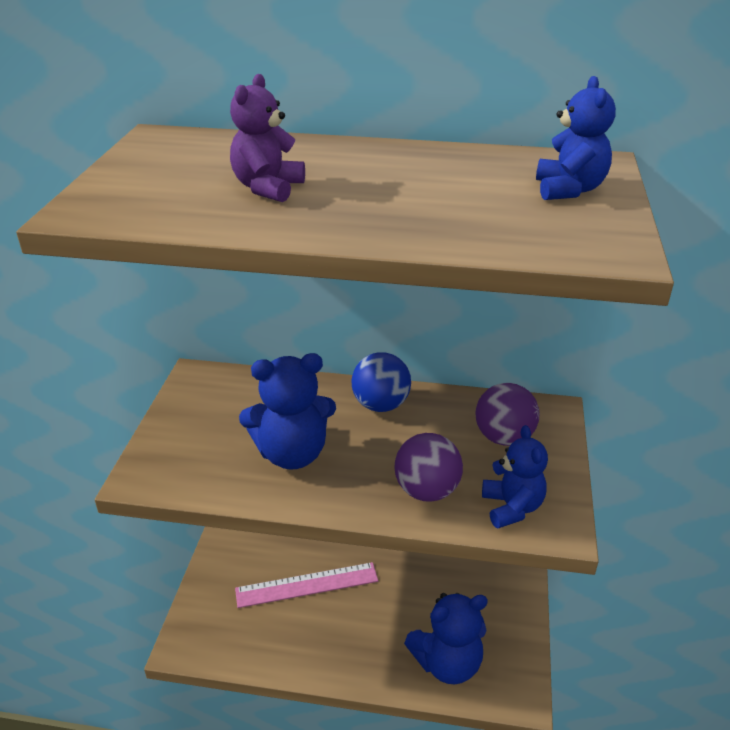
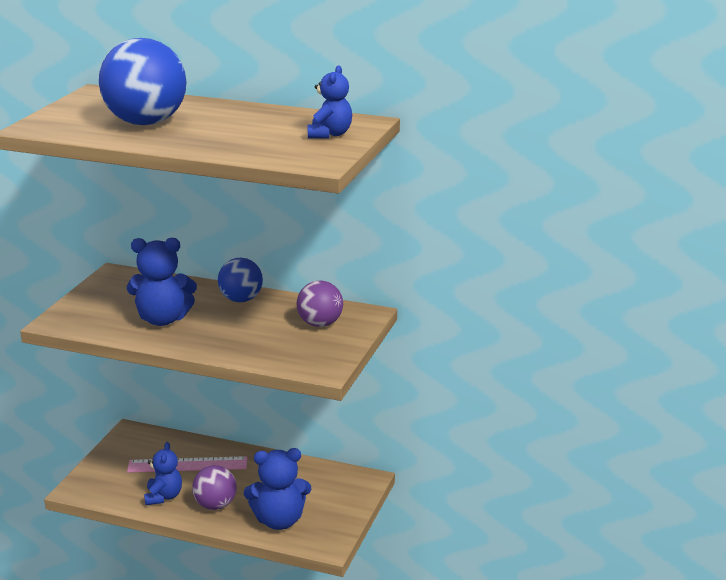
camera: 10 degrees right, 10 degrees down
(267, 188) = (146, 123): purple teddy bear -> blue ball
(427, 491) = (246, 345): purple ball -> purple ball (215, 505)
(512, 507) = (300, 358): blue teddy bear -> blue teddy bear (163, 497)

